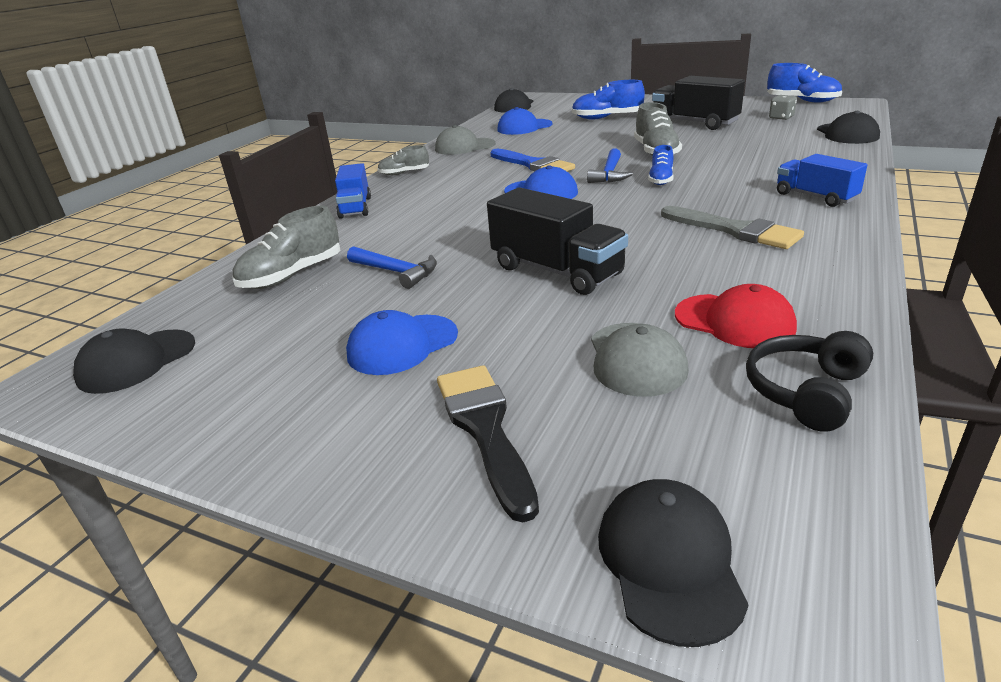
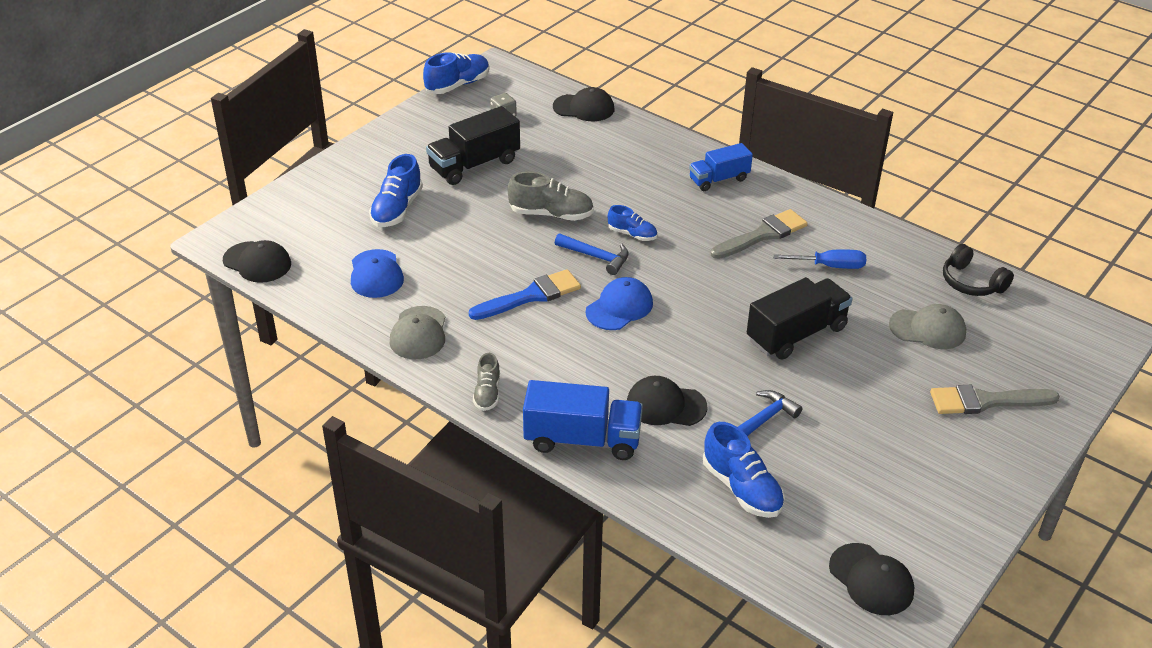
camera: 80 degrees left, 10 degrees up
(292, 275) = (742, 488): grey shoe -> blue shoe
(355, 207) = (582, 439): blue truck -> blue truck, size x1.53
(402, 345) = (885, 427): blue cap -> none
(485, 429) = (986, 401): black brush -> grey brush
(669, 561) = (1083, 362): black cap -> black cap (665, 405)
(716, 274) = (829, 266): none -> blue screwdriver
(734, 321) = (894, 280): red cap -> none

